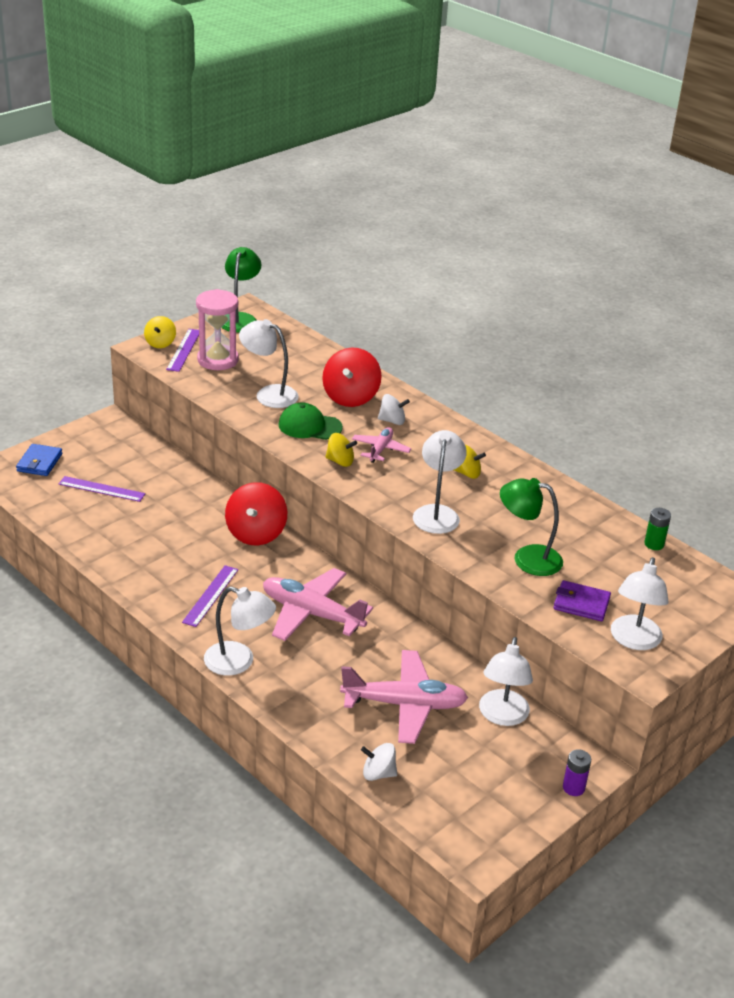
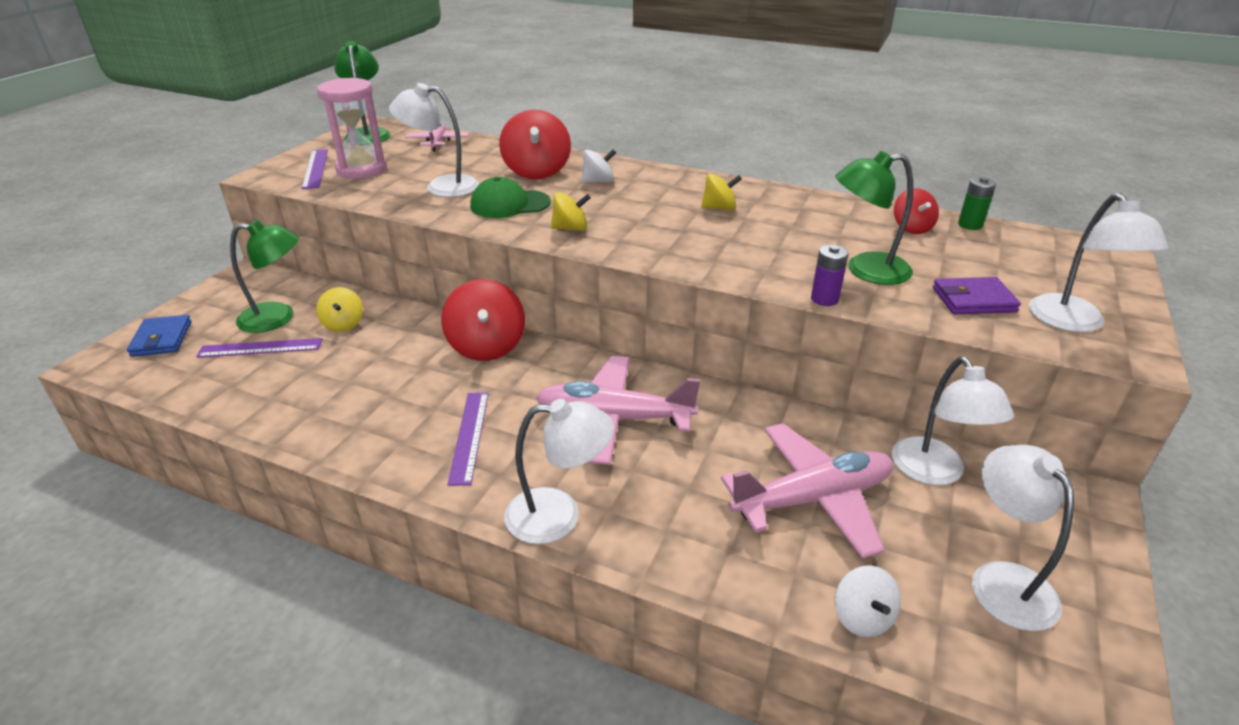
camera: 20 degrees left, 0 degrees up
(121, 467) = (278, 318): none -> green lamp
(160, 343) = (283, 168): yellow spinning top -> yellow spinning top (343, 324)
(378, 773) = (862, 617): white spinning top -> white spinning top turned 90 degrees counterclockwise
(380, 449) = (607, 208): pink plane -> pink plane (437, 142)
(437, 513) = (724, 251): white lamp -> white lamp (1003, 580)
(573, 788) = (1101, 538): purple battery -> purple battery (824, 299)
(603, 533) = (911, 228): none -> red spinning top

